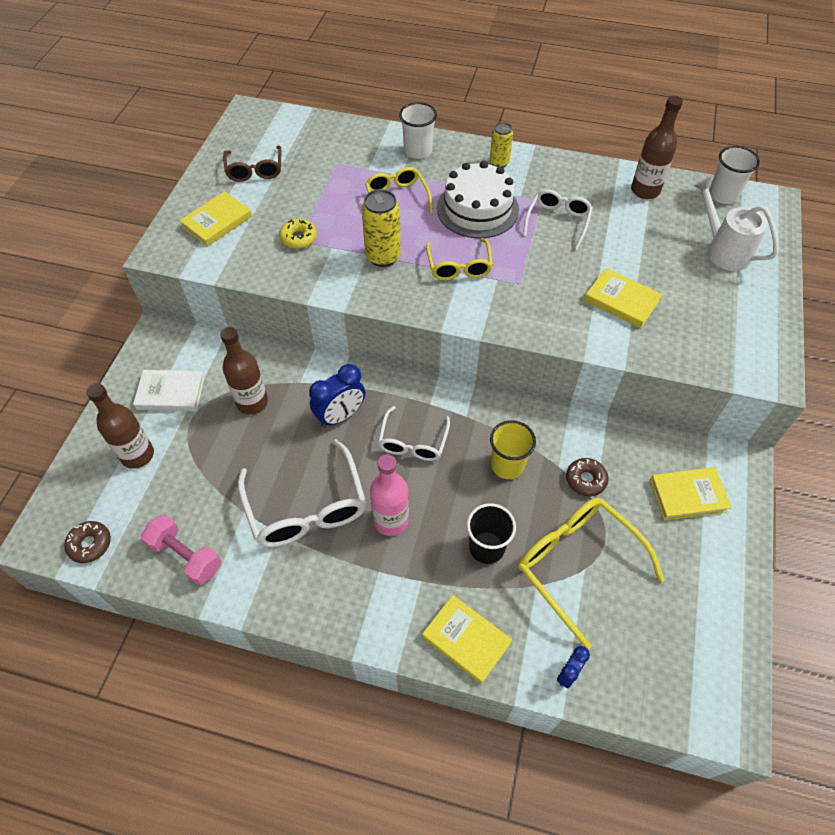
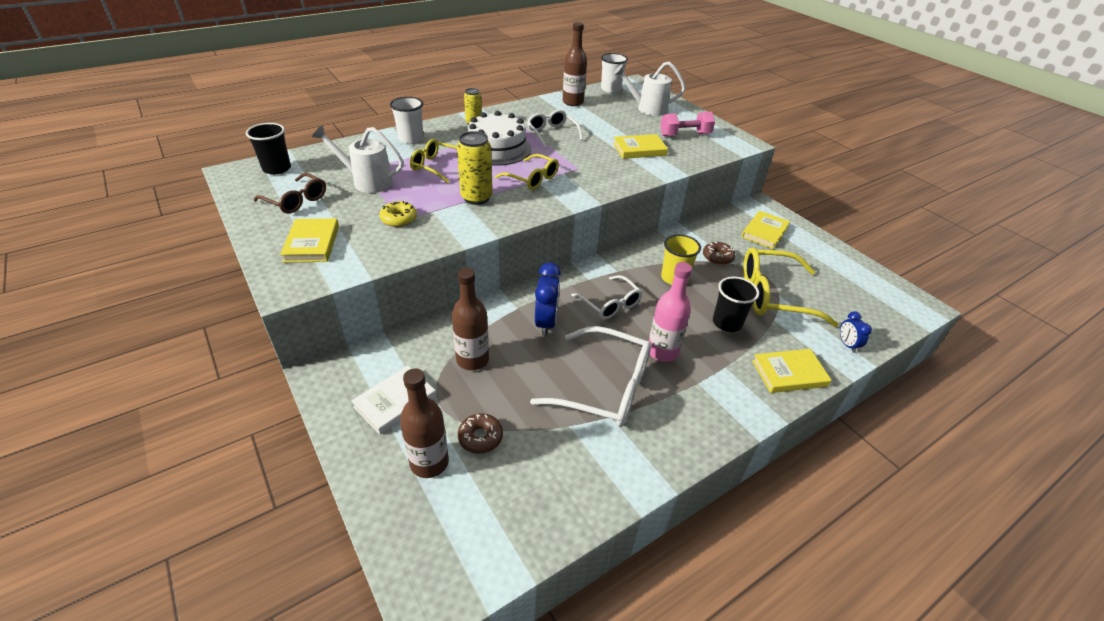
camera: 50 degrees left, 15 degrees down
(90, 544) = (483, 558): brown donut -> brown donut (480, 437)
(186, 556) = (572, 489): pink dumbbell -> pink dumbbell (685, 135)
(280, 126) = (277, 169): none -> black cup
(324, 181) = (367, 181): none -> white watering can

